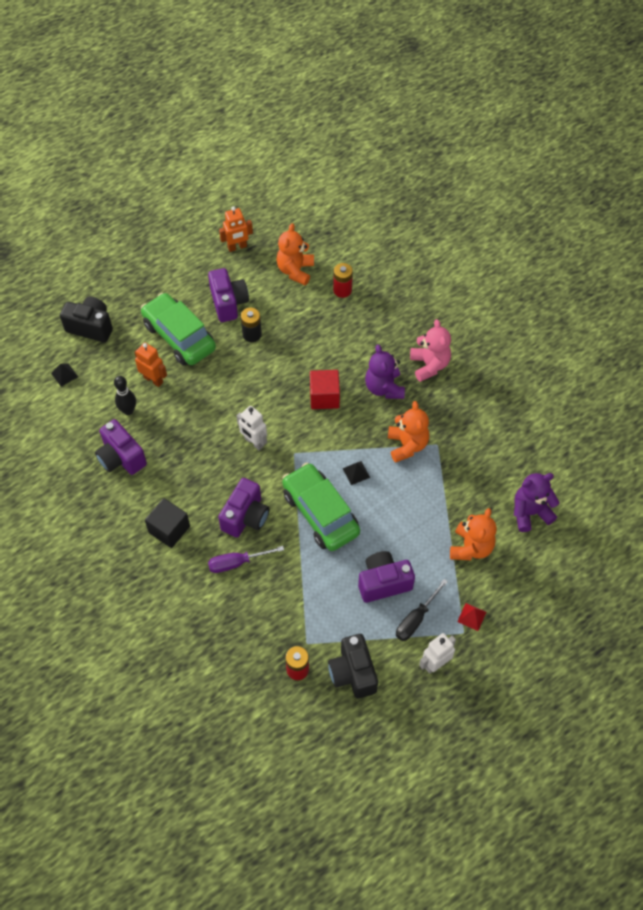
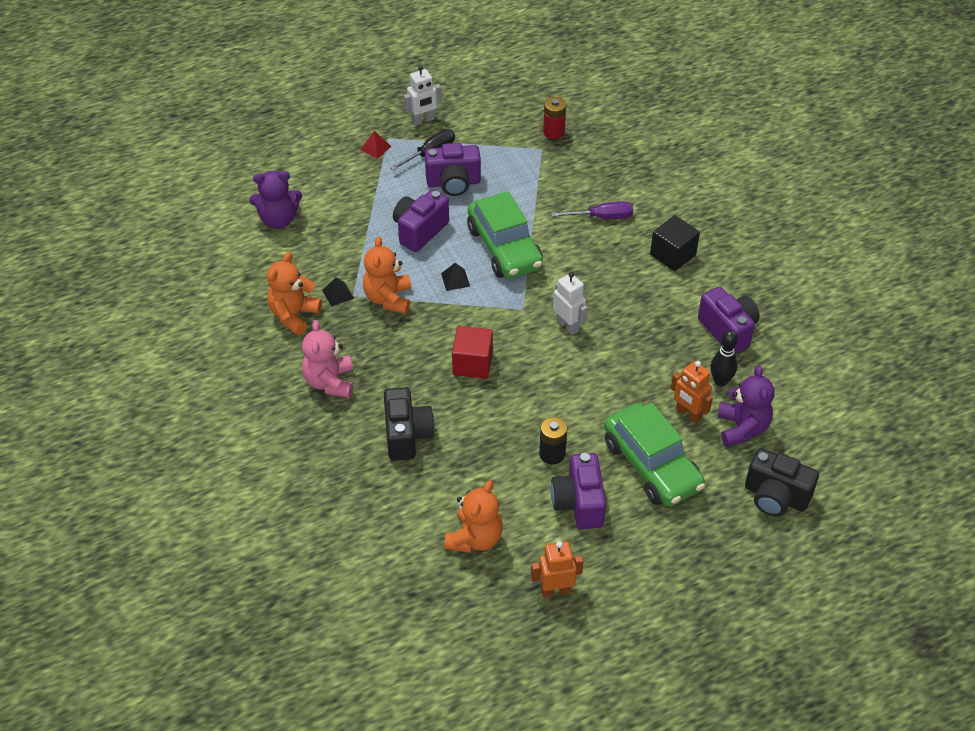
camera: 170 degrees left, 10 degrees down
(64, 375) = (806, 436): black pyramid -> black pyramid (338, 294)
(245, 517) = (587, 255): purple camera -> purple camera (419, 231)
(342, 290) = (414, 498): red battery -> none
(353, 673) = (502, 123): black camera -> black camera (407, 435)
(384, 388) = (395, 363): purple teddy bear -> purple teddy bear (742, 428)
(471, 547) = (354, 199): orange teddy bear -> orange teddy bear (294, 315)

